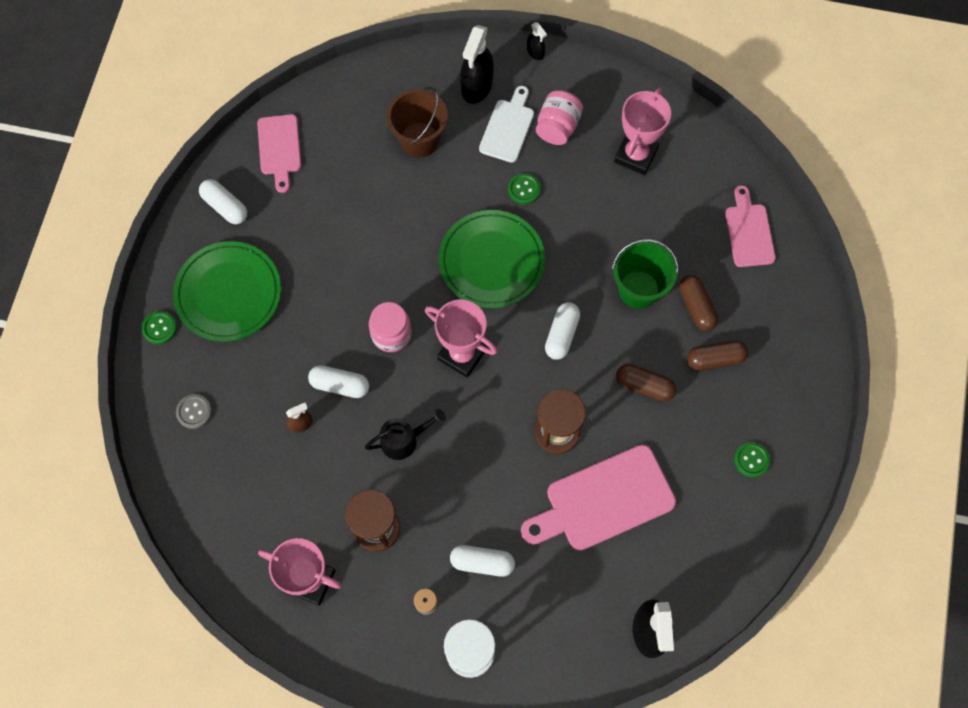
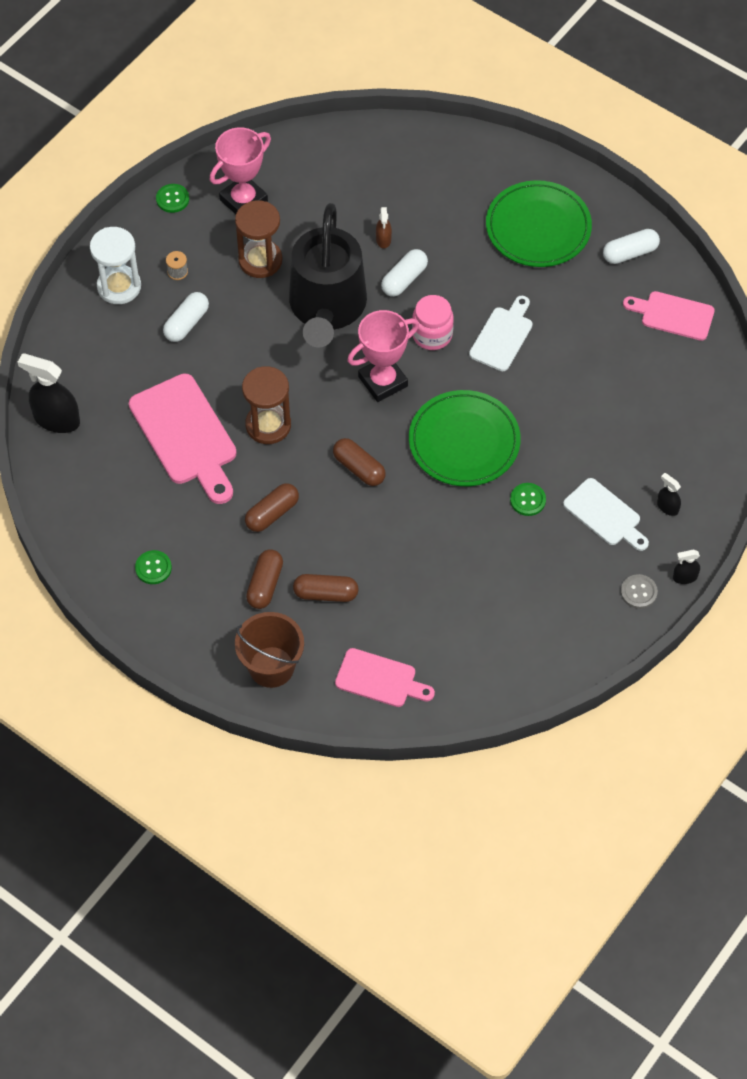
camera: 115 degrees right, 10 degrees down
(159, 328) = (530, 168): green button -> green button (172, 199)
(194, 412) = (437, 169): grey button -> grey button (638, 592)
(365, 275) = (502, 336): none -> white cutting board
(403, 440) = (327, 307): black watering can -> black watering can, size x2.23
(419, 139) = (628, 433): brown bucket -> brown bucket (271, 667)
(477, 86) = (667, 507): black spray bottle -> black spray bottle, size x0.50
(557, 127) = (584, 559): pink jar -> none
(561, 334) = (359, 468): white capsule -> brown capsule
(604, 500) = (186, 435): pink cutting board -> pink cutting board turned 150 degrees clockwise
(636, 155) = (517, 616): pink trophy -> none
(638, 289) = (370, 552): green bucket -> none

